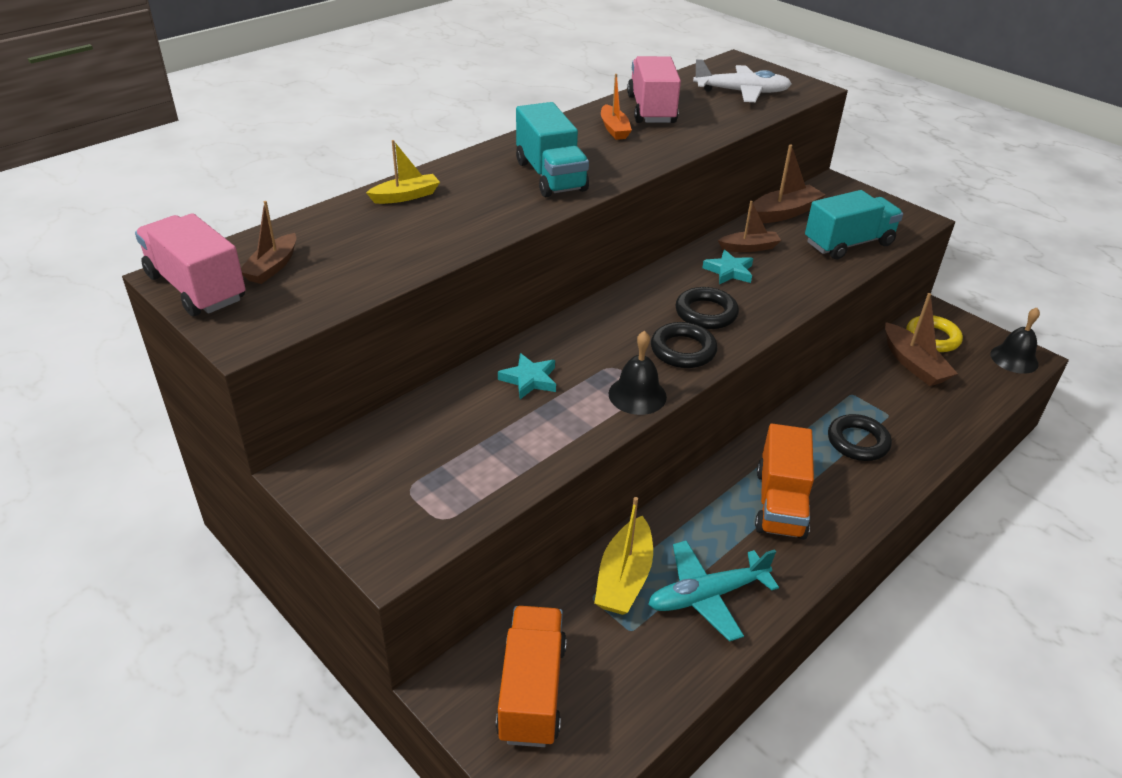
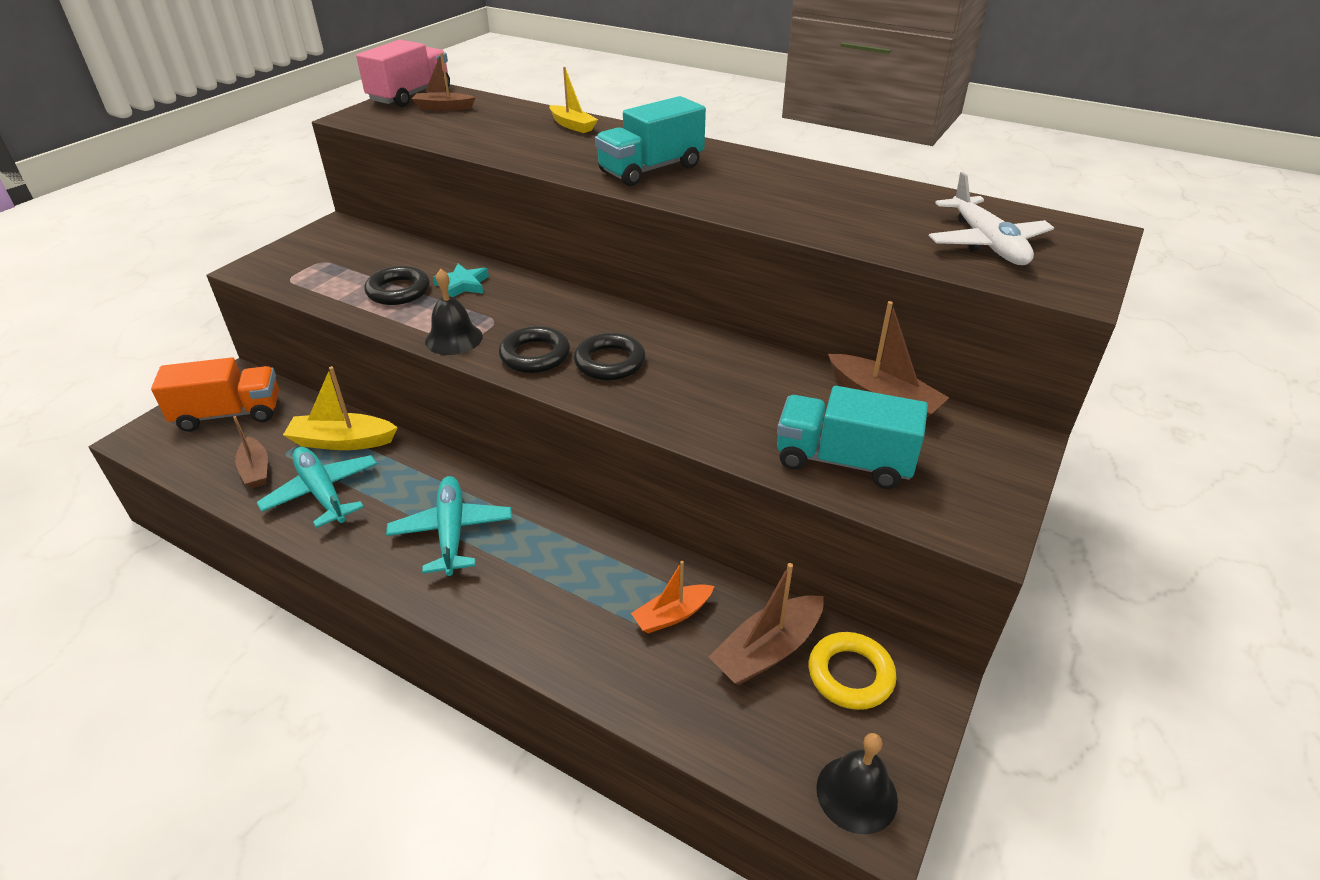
camera: 75 degrees right, 0 degrees up
(614, 129) = (787, 184): orange boat -> orange boat (672, 615)
(651, 110) = (861, 196): pink truck -> none
(729, 271) = (706, 369): turquoise star -> none
(749, 247) = (771, 379): brown boat -> brown boat (256, 470)
(780, 503) = (452, 531): orange truck -> turquoise plane
(848, 244) = (843, 461): turquoise truck -> turquoise truck turned 150 degrees clockwise
(857, 442) = (572, 592): black ring -> black ring (398, 291)

